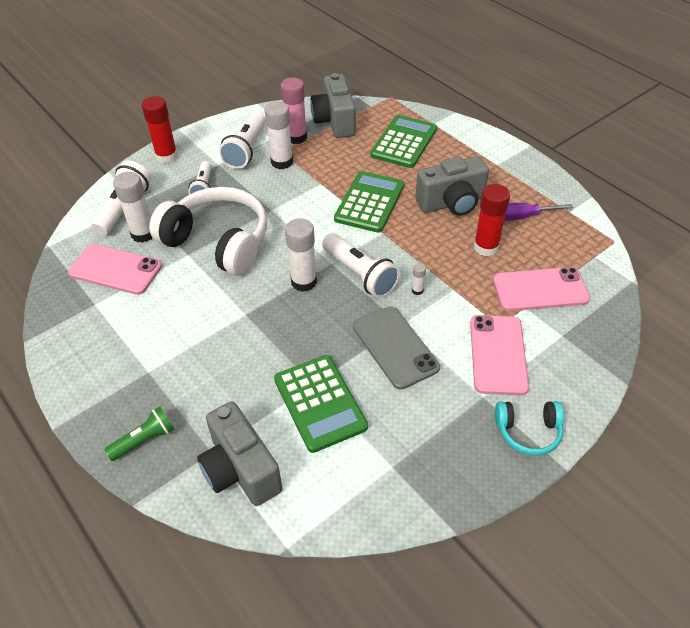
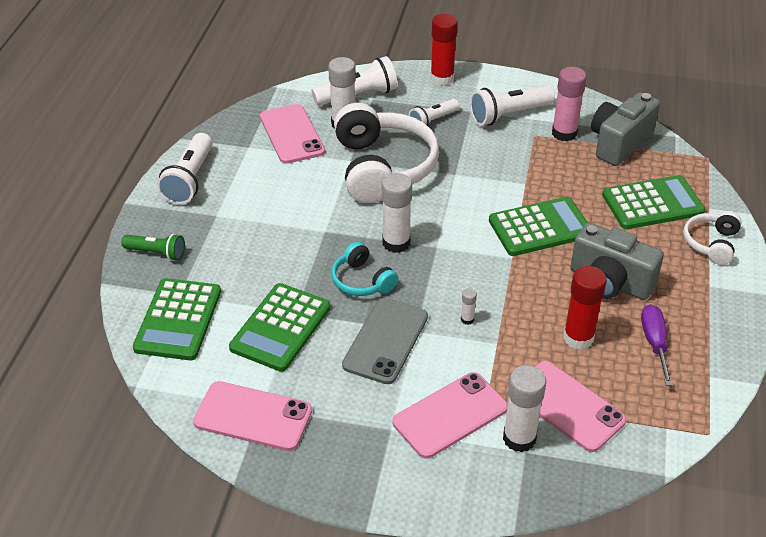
camera: 50 degrees right, 5 degrees down
(240, 470) = (178, 320): grey camera -> green calculator
(282, 162) = (521, 144): white glue stick -> white glue stick (519, 438)
(360, 274) = (444, 272): white flashlight -> white flashlight (190, 180)
(397, 478) = (253, 416): none -> pink phone
(463, 142) = (711, 243): none -> white headphones
(522, 217) = (654, 343): purple screwdriver -> purple screwdriver turned 45 degrees clockwise
(528, 432) = (381, 481): turquoise headphones -> turquoise headphones (362, 281)

